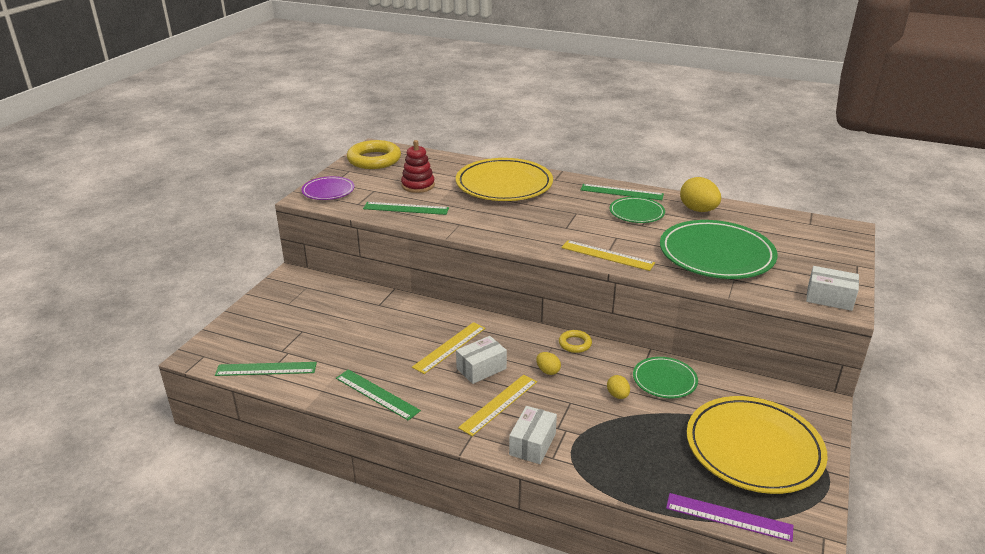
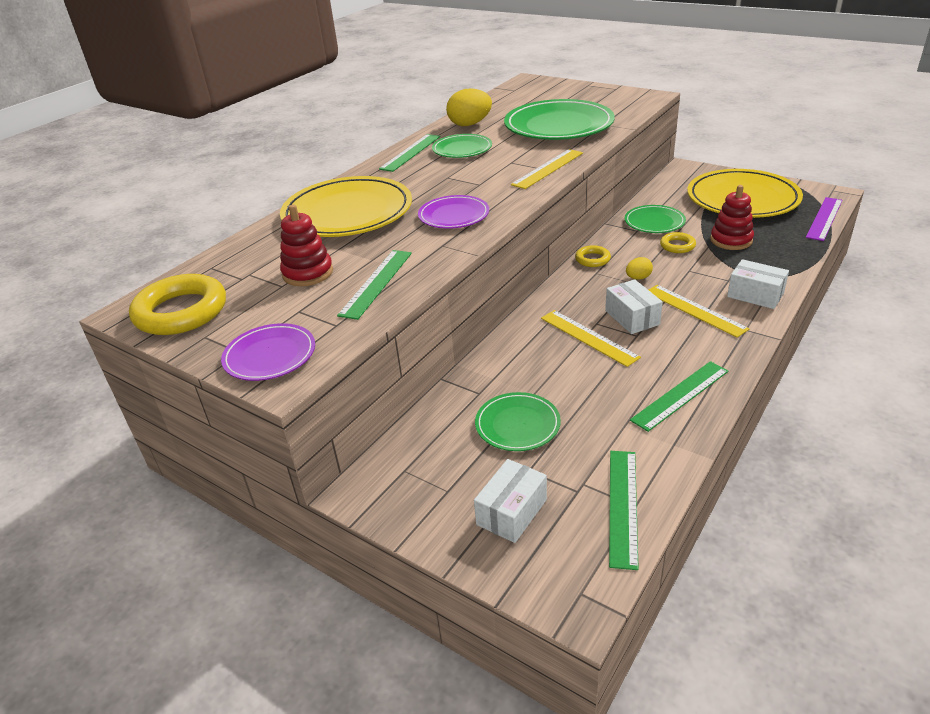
camera: 75 degrees left, 5 degrees up
(345, 323) = (517, 425): none -> green plate
(506, 223) = (453, 215): none -> purple plate
(617, 395) = (677, 246): yellow egg -> yellow ring
(642, 433) = (731, 240): none -> red stacking toy
(829, 298) = (637, 98): white box -> white box (511, 512)

